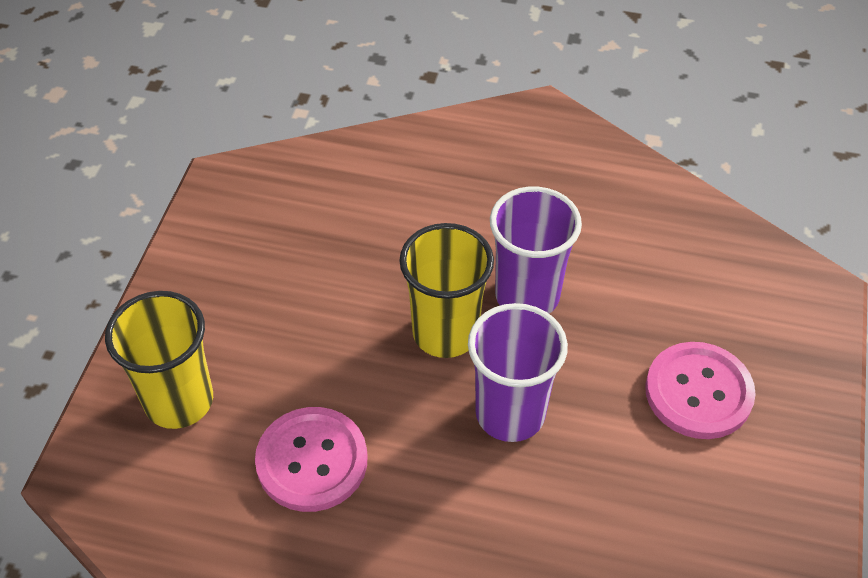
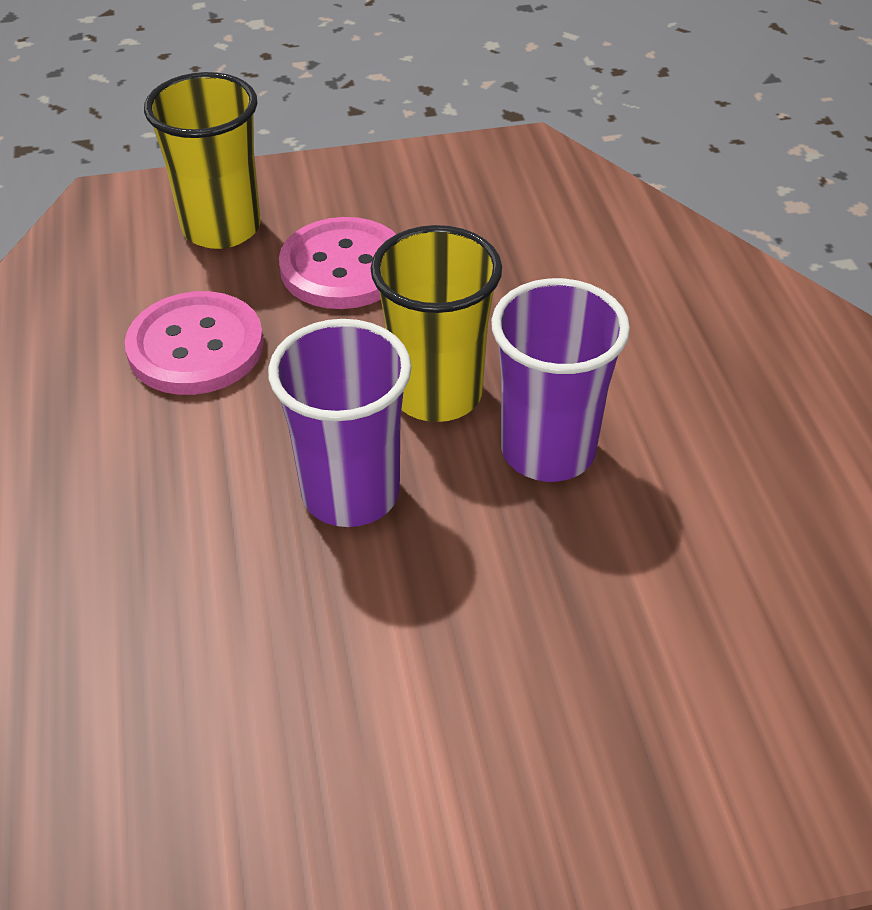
camera: 65 degrees right, 5 degrees down
(698, 392) = (506, 693): pink button -> pink button (343, 267)

